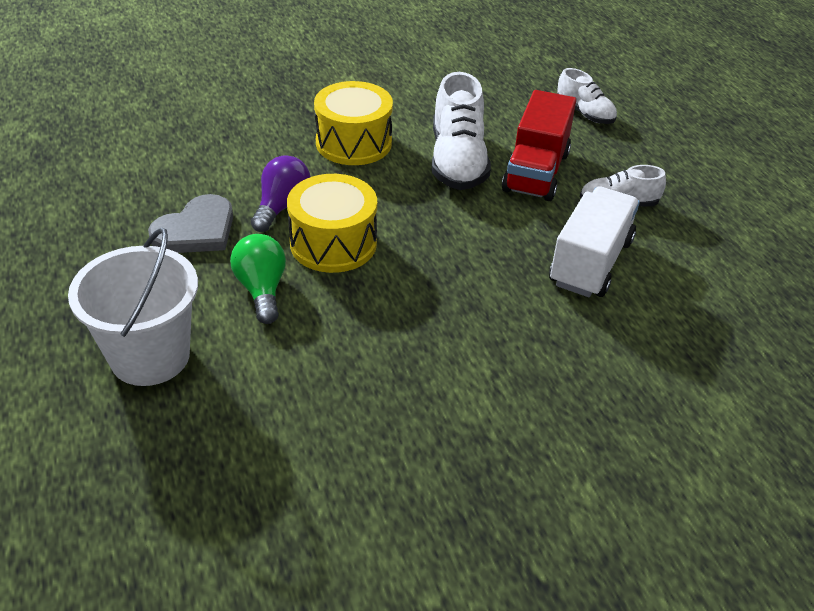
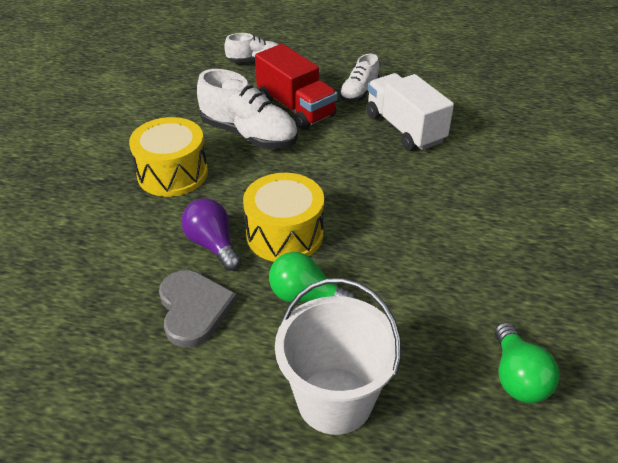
camera: 55 degrees left, 0 degrees up
(263, 482) = (517, 377): none -> green light bulb

